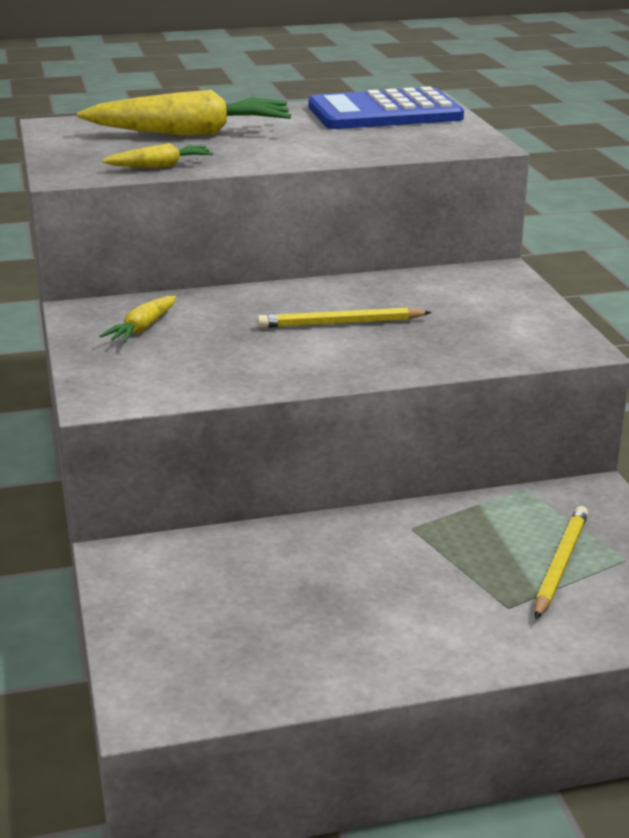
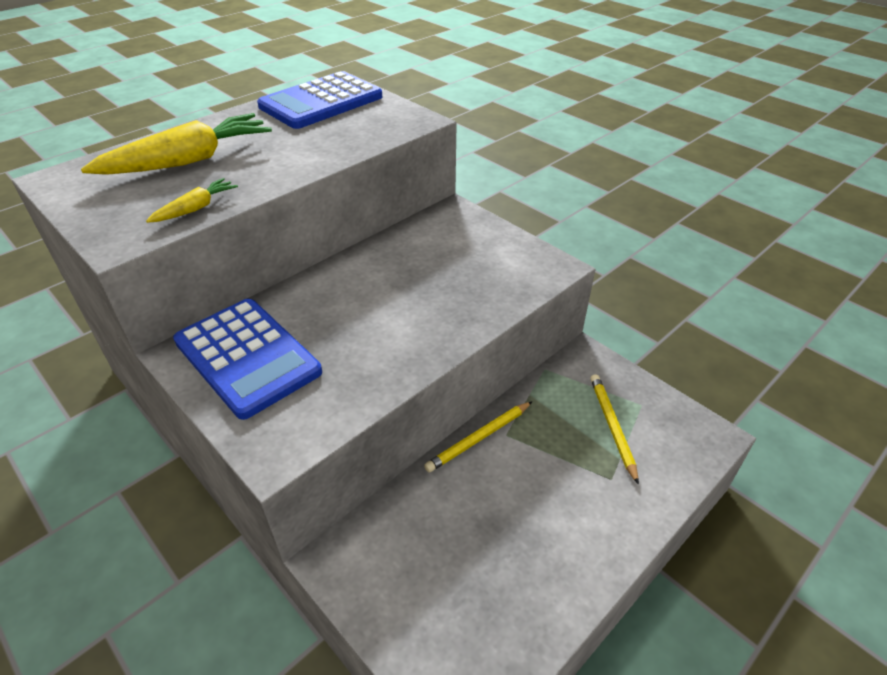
camera: 30 degrees left, 15 degrees up
(142, 328) = (247, 357): yellow carrot -> blue calculator
(341, 323) = (392, 297): yellow pencil -> yellow pencil (479, 438)

